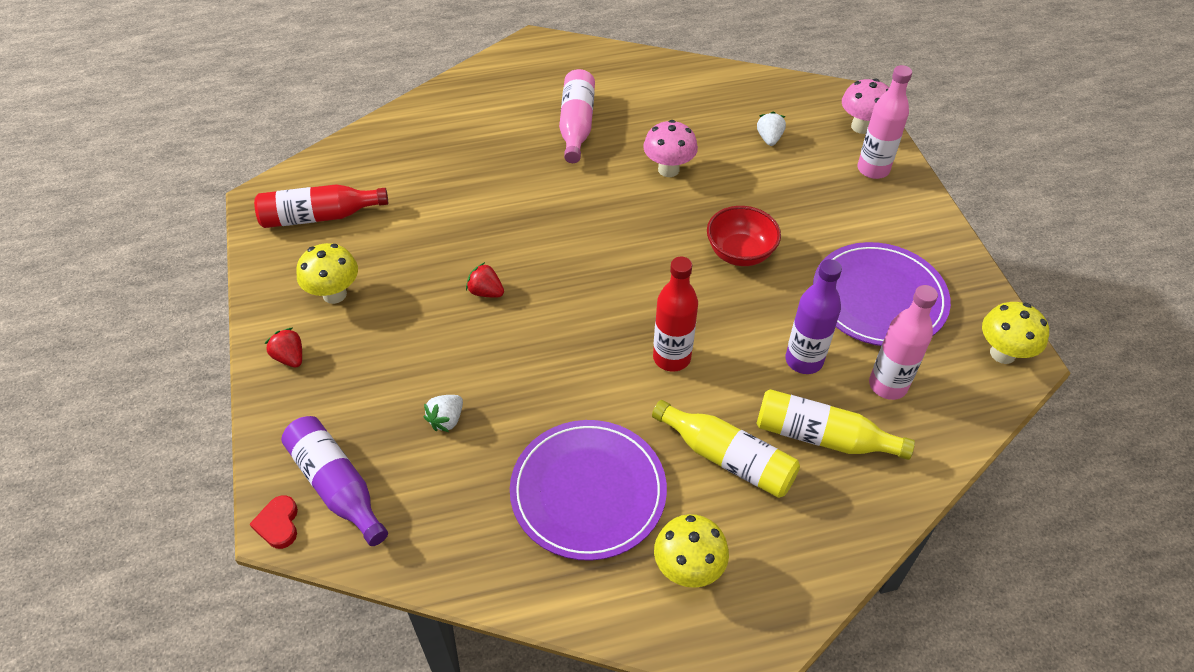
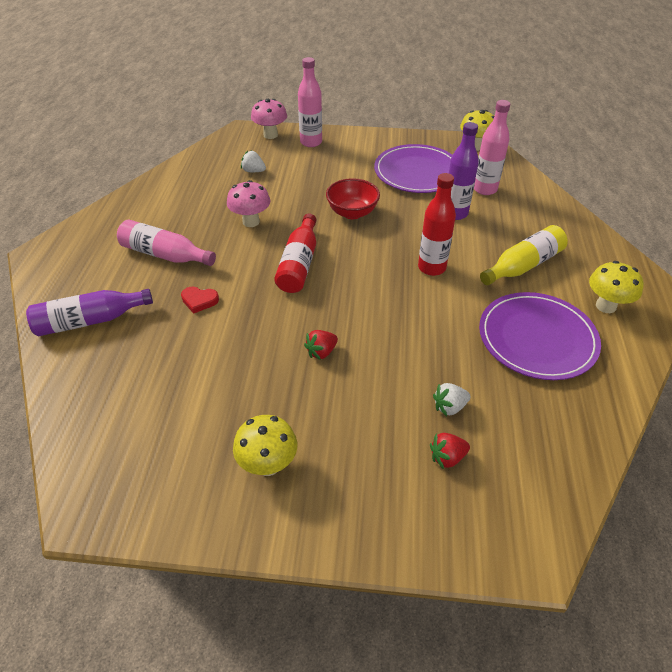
camera: 70 degrees left, 5 degrees down
(278, 524) = (535, 559): red heart -> red heart (199, 301)
(290, 357) = (334, 518): red strawberry -> red strawberry (447, 457)
(319, 216) = (150, 460): red bottle -> red bottle (299, 264)
(337, 486) = (500, 501): purple bottle -> purple bottle (90, 321)
(446, 420) = (449, 407): white strawberry -> white strawberry turned 105 degrees clockwise
(822, 437) = (516, 224): yellow bottle -> none

